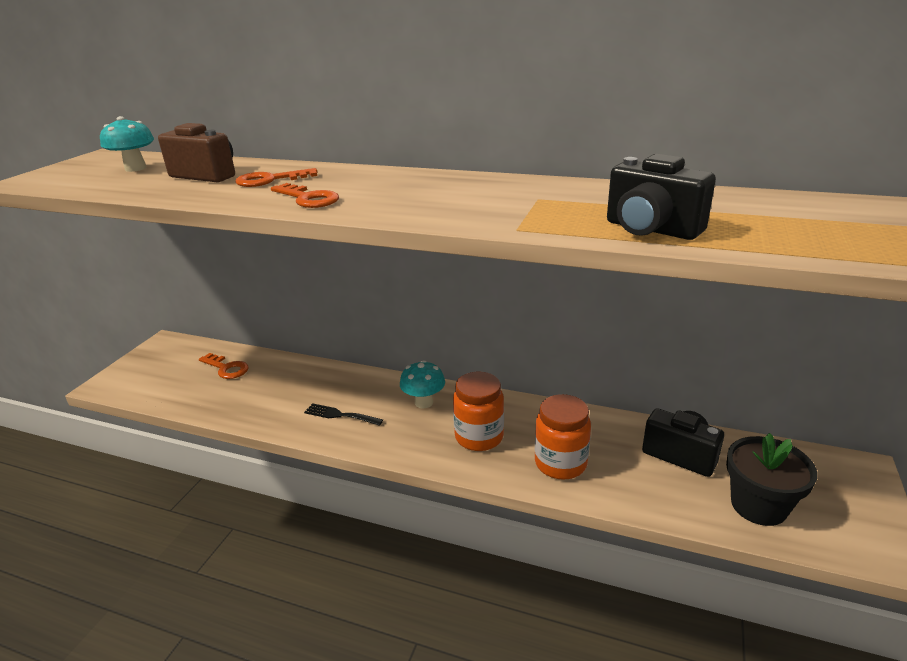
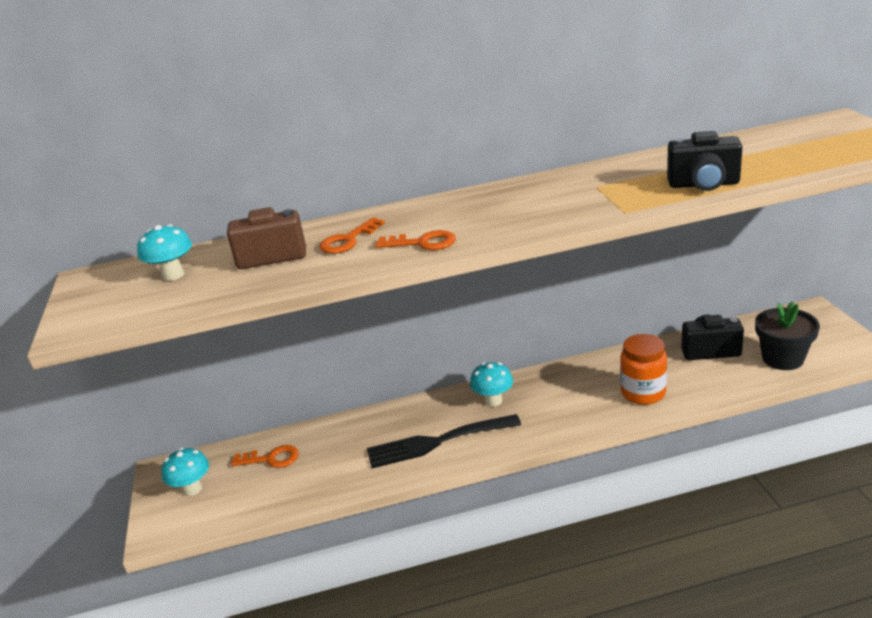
camera: 30 degrees left, 0 degrees up
(160, 365) = (192, 489): none -> turquoise mushroom
(340, 415) = (436, 442): black fork -> black fork, size x1.91
(479, 437) = (567, 404): orange jar -> none

